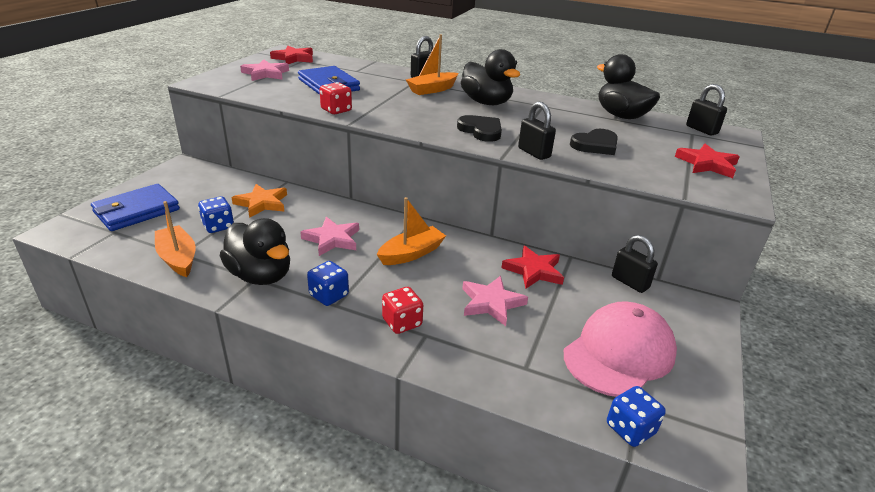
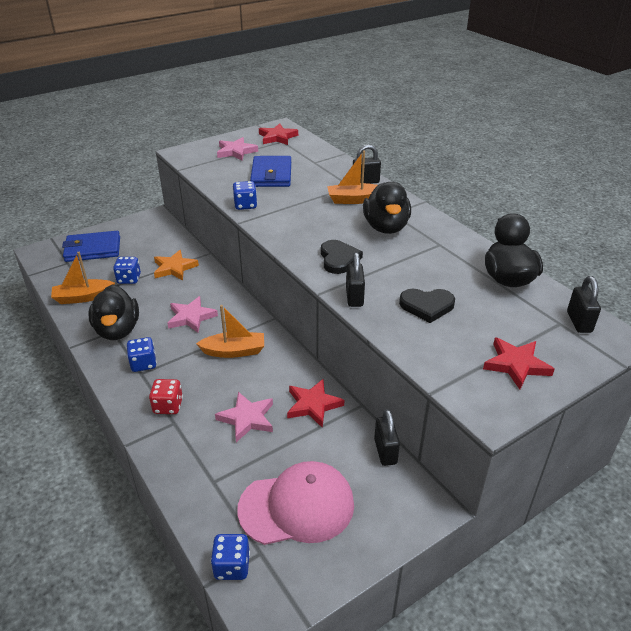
camera: 35 degrees right, 5 degrees up
(178, 258) = (83, 297): orange boat -> orange boat turned 105 degrees counterclockwise
(336, 110) = (245, 205): red dice -> blue dice

